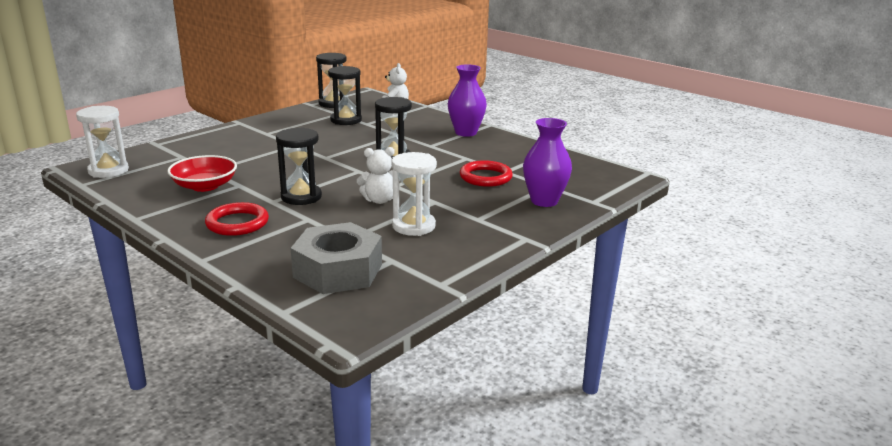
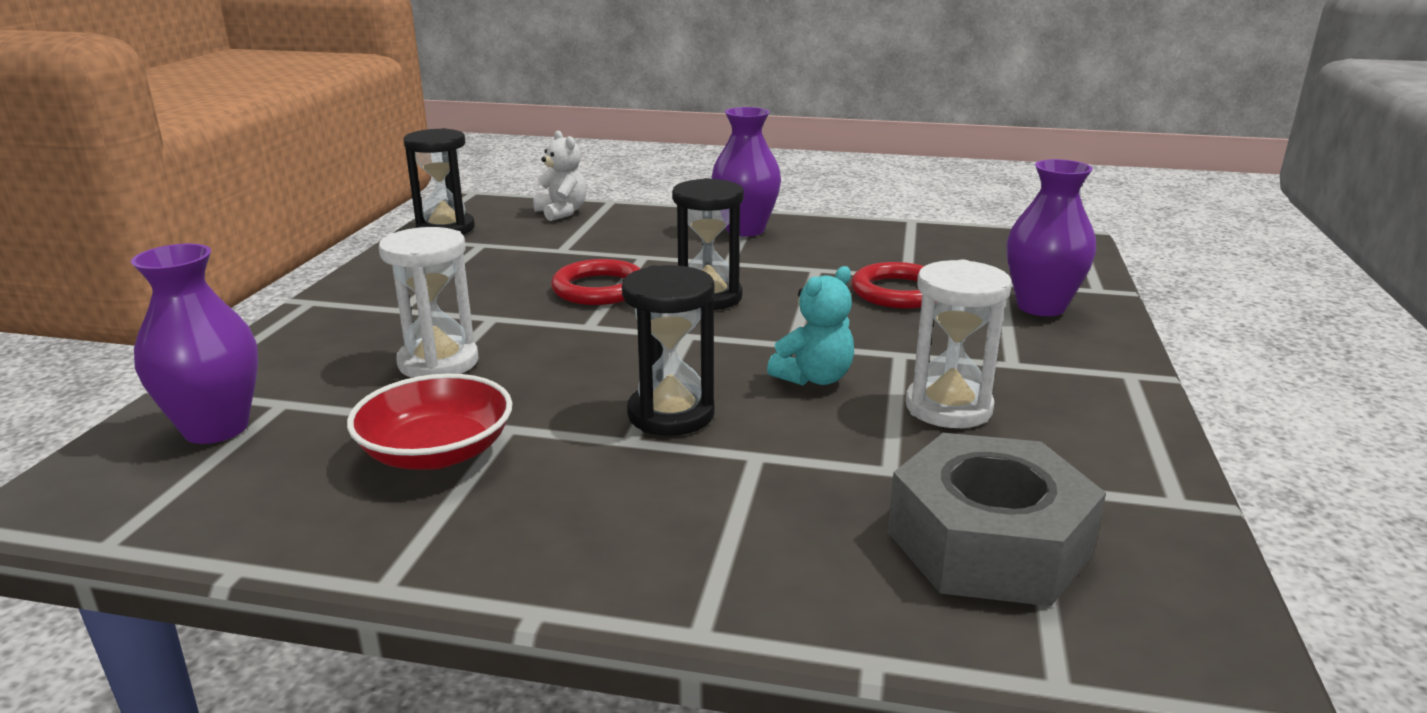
camera: 30 degrees left, 0 degrees up
(108, 171) = (137, 487): white hourglass -> white hourglass (438, 363)
(151, 159) = (216, 428): none -> purple vase
(237, 223) = (637, 512): red ring -> red ring (599, 289)
(346, 120) = (516, 252): black hourglass -> none
(379, 200) = (814, 378): white teddy bear -> turquoise teddy bear

